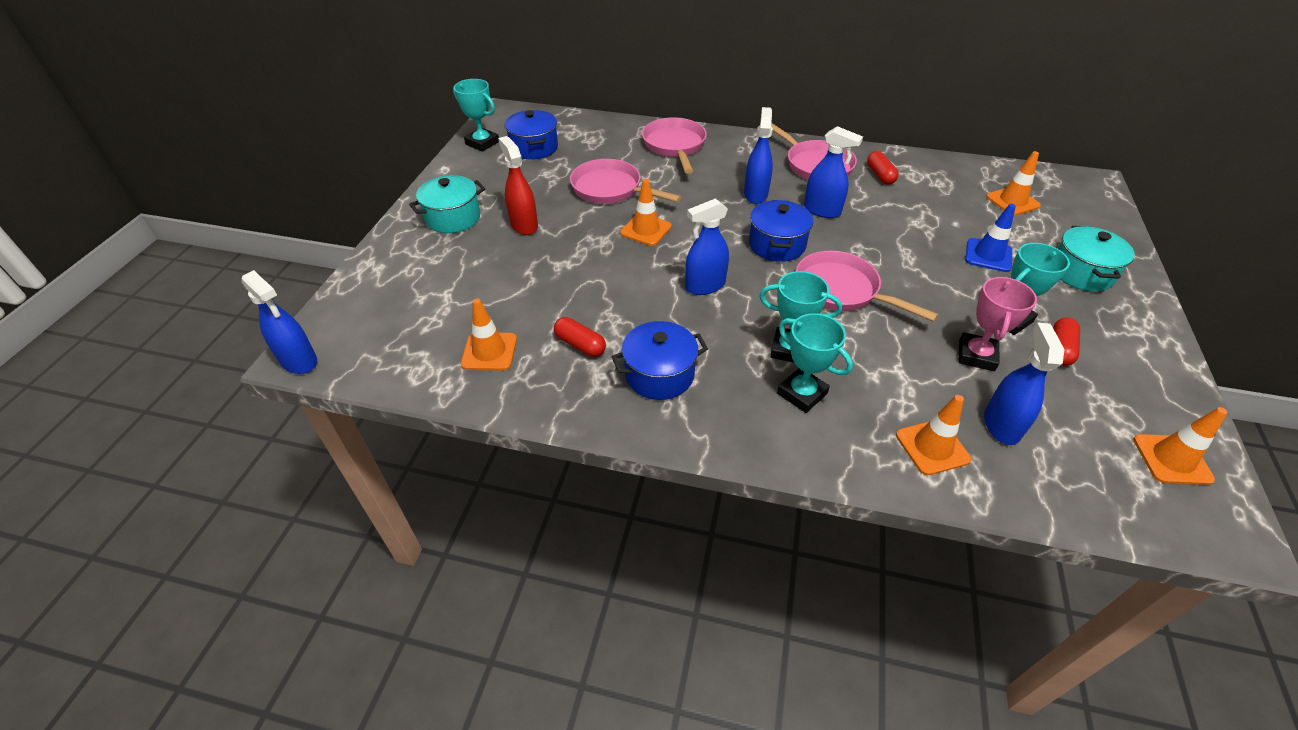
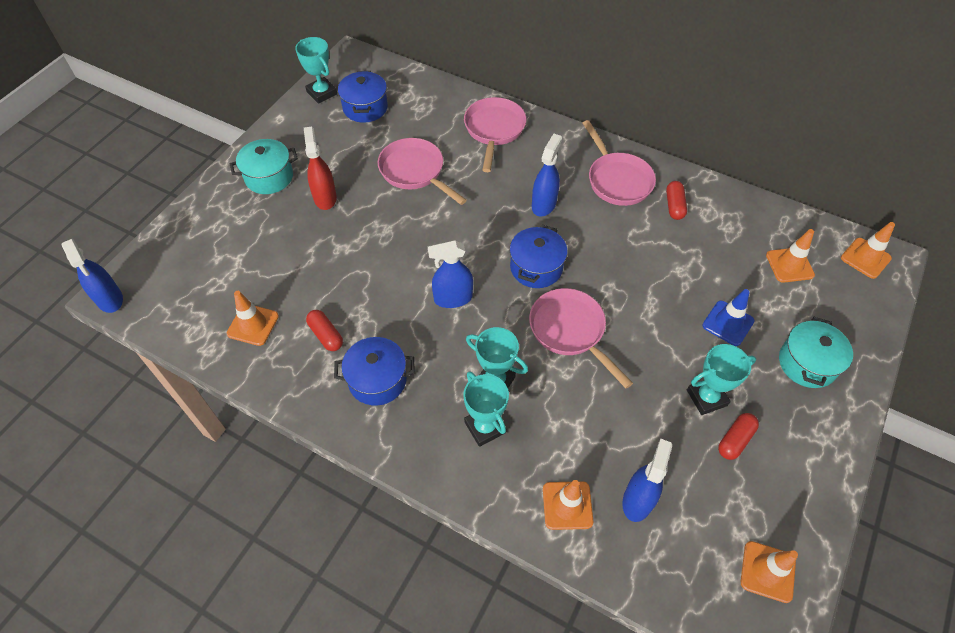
camera: 15 degrees right, 10 degrees up
(646, 230) = (427, 225): orange traffic cone -> orange traffic cone (865, 258)
(822, 210) = (597, 237): blue spray bottle -> none
(976, 355) = (655, 427): pink trophy -> none

